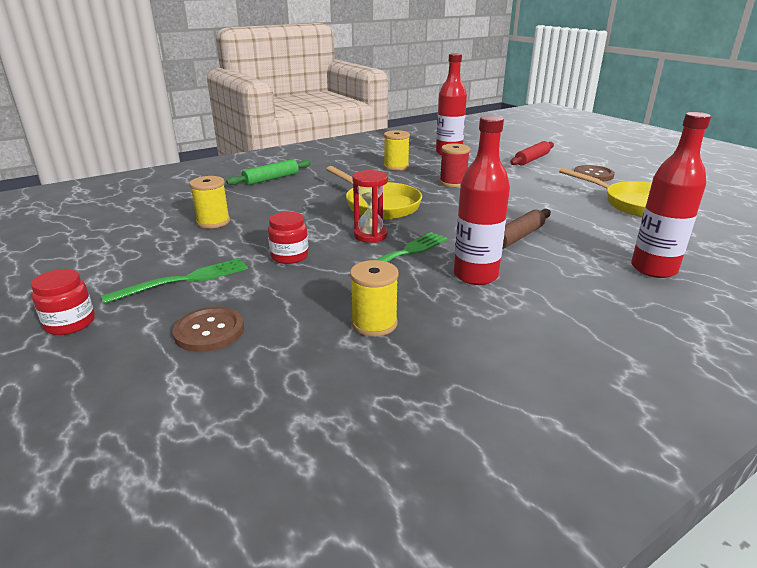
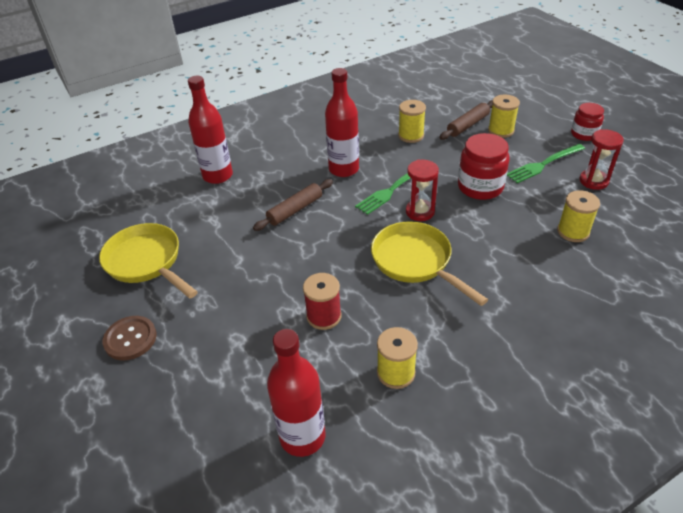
camera: 175 degrees left, 15 degrees up
(138, 261) = (593, 181): none -> red hourglass
(209, 331) = (501, 131): brown button -> yellow spool
(263, 343) = (468, 125): none -> brown rolling pin
(271, 179) = (566, 330): green rolling pin -> none
(289, 256) = (480, 187): red jar -> red jar, size x1.58
(532, 159) = (177, 401): red rolling pin -> none

